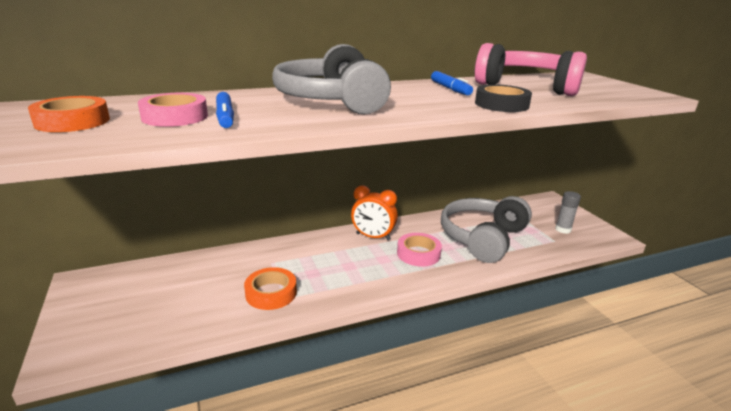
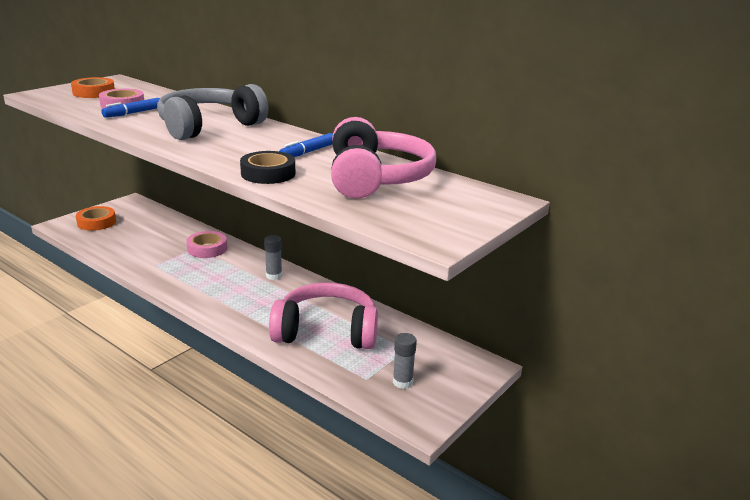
camera: 60 degrees right, 0 degrees up
(271, 293) = (157, 259): orange tape -> orange tape (96, 222)
(373, 237) = (274, 276): orange clock -> grey glue stick
(418, 254) = (262, 303): pink tape -> pink tape (207, 249)
(483, 238) = (326, 331): grey headphones -> pink headphones

